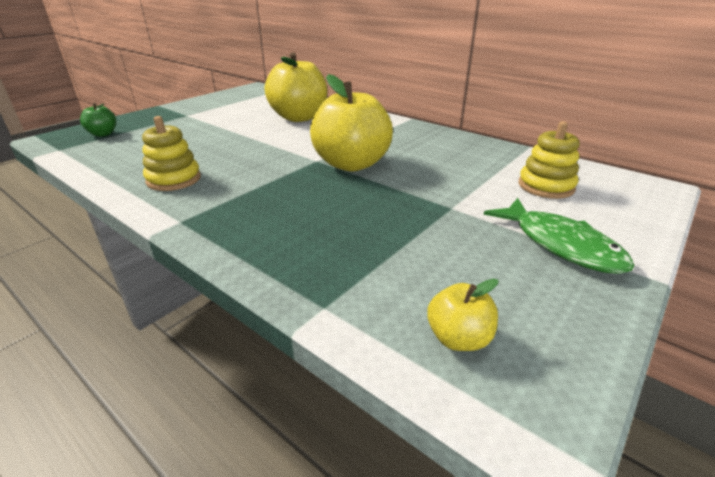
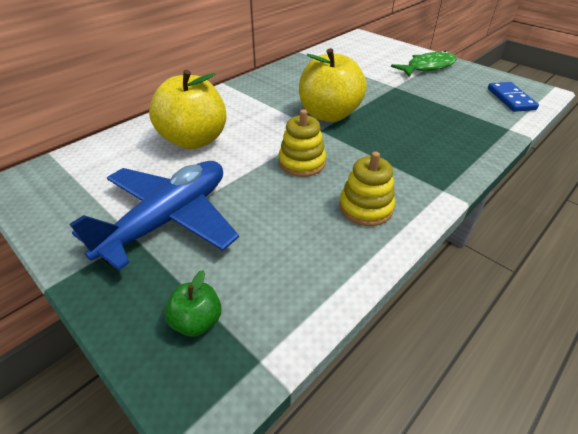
camera: 85 degrees left, 10 degrees up
(198, 120) = (169, 220): none -> blue plane
(458, 338) = (510, 99): yellow apple -> blue domino
(546, 186) = (363, 58): yellow stacking toy -> yellow stacking toy (302, 163)

